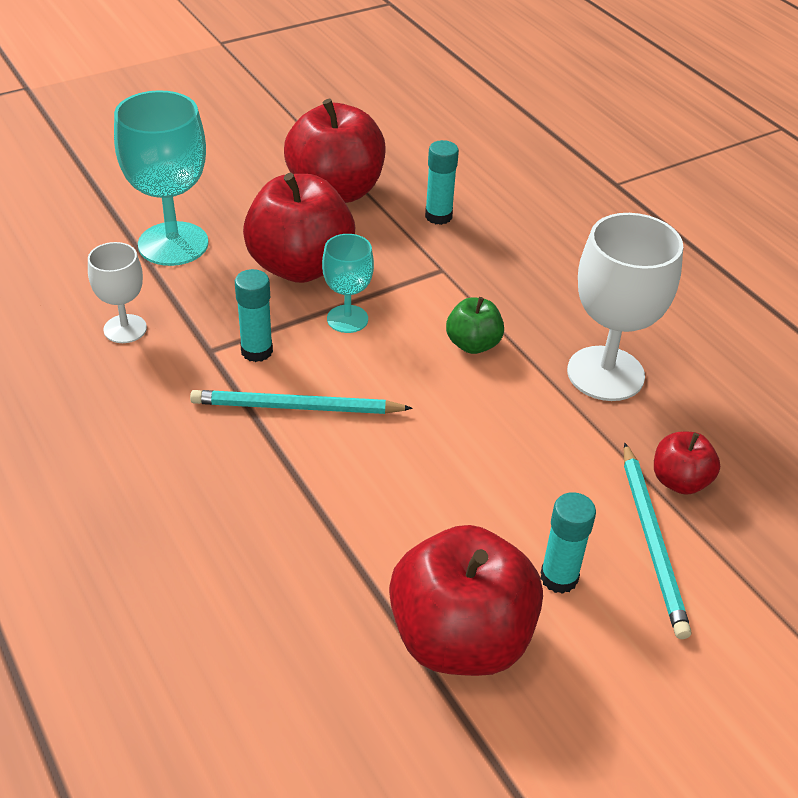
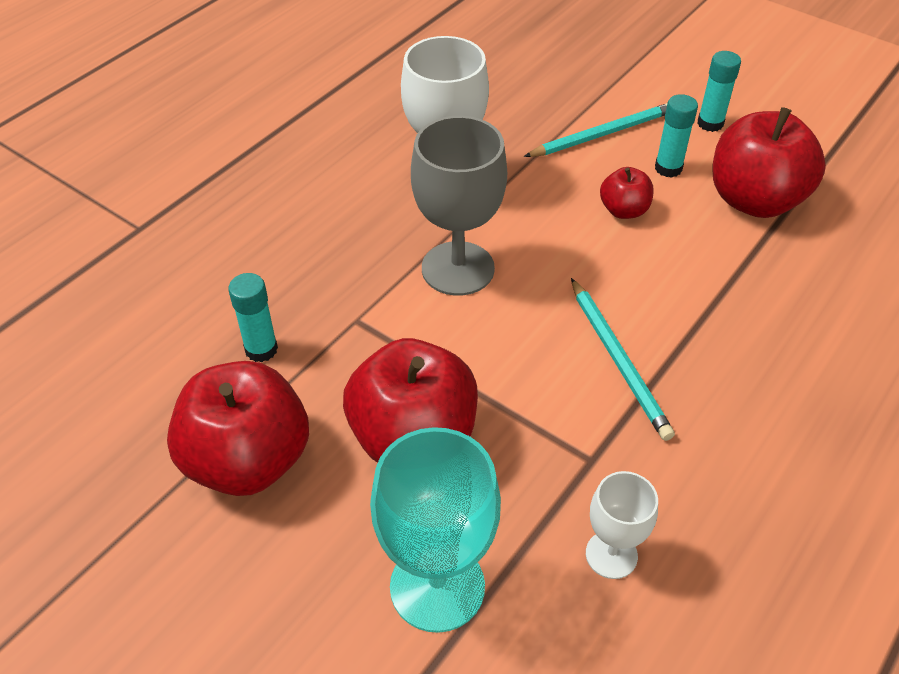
camera: 110 degrees left, 5 degrees up
(256, 351) = (567, 420): turquoise glue stick -> turquoise glue stick (710, 123)
(347, 319) = (476, 367): turquoise goblet -> none
(473, 344) = (458, 268): green apple -> grey goblet
(679, 481) = (537, 130): red apple -> red apple (624, 210)

